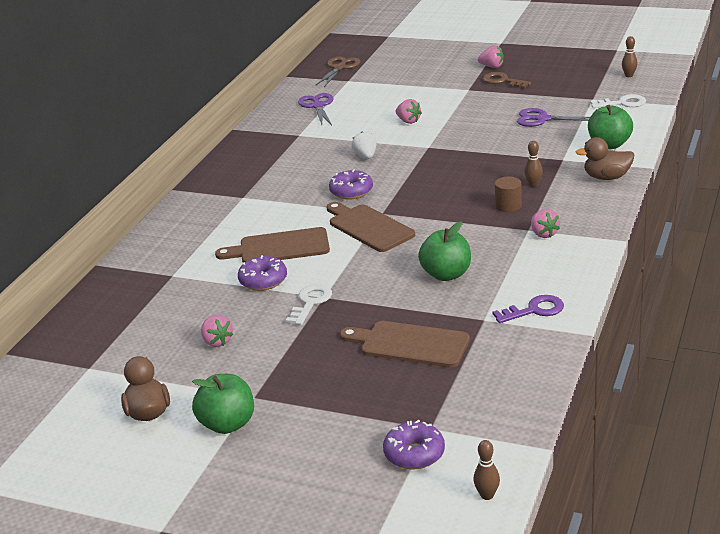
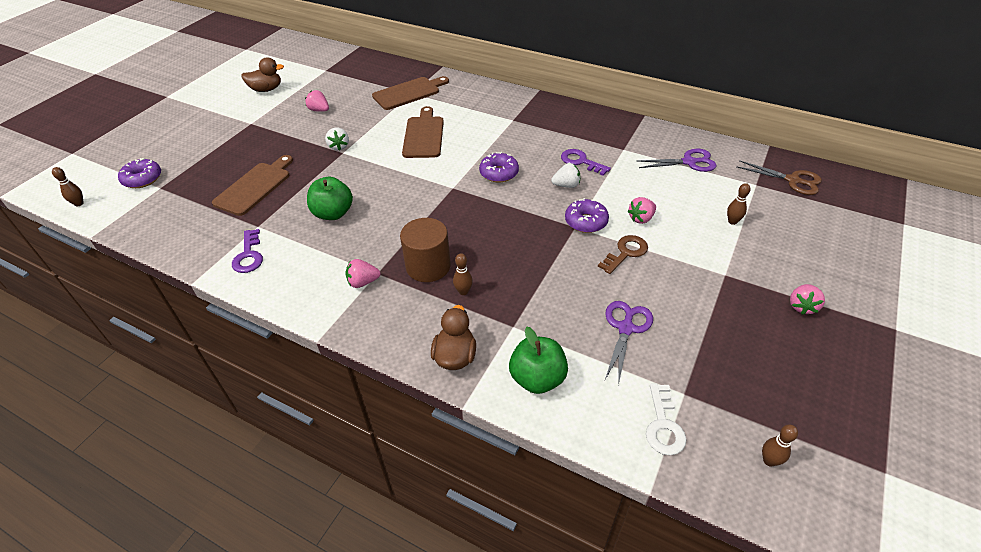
camera: 95 degrees right, 15 degrees up
(217, 341) = (319, 110): pink strawberry -> pink strawberry turned 60 degrees clockwise
(227, 424) = (232, 114): green apple -> none
(263, 280) = (381, 128): purple donut -> purple donut (586, 221)
(310, 302) = (339, 146): white key -> white strawberry
(324, 153) = (581, 161): none -> purple key
(368, 227) = (432, 179): brown cutting board -> brown cutting board (409, 93)
(402, 88) = (732, 221): none -> brown bowling pin
(502, 81) = (750, 309): brown key -> brown key (625, 253)
(508, 206) = (428, 266): brown cylinder -> brown cylinder, size x1.71

